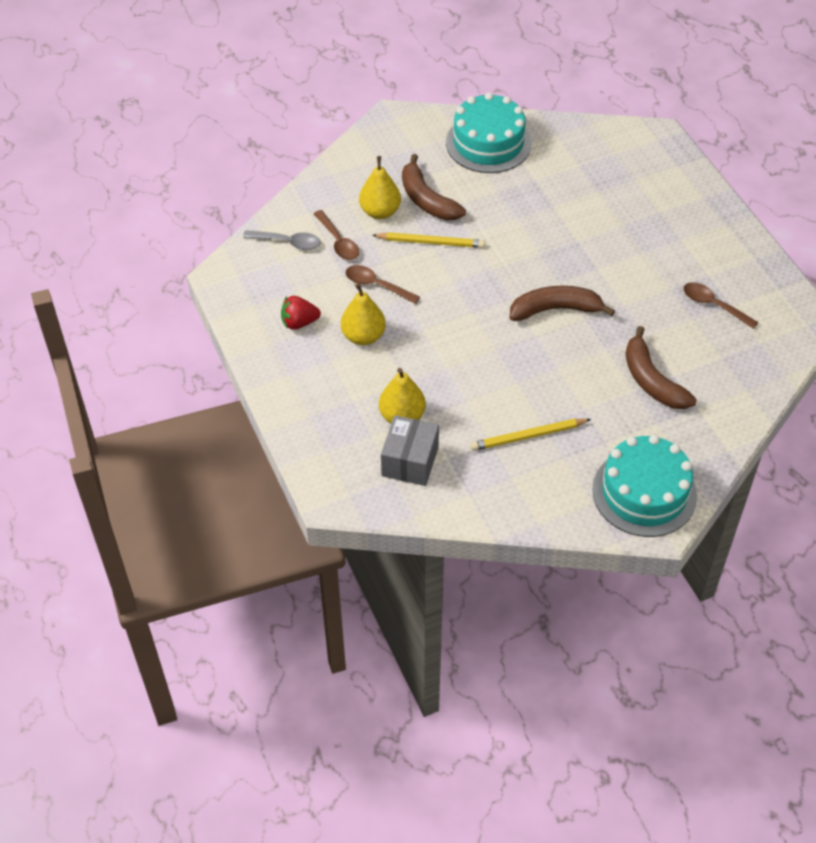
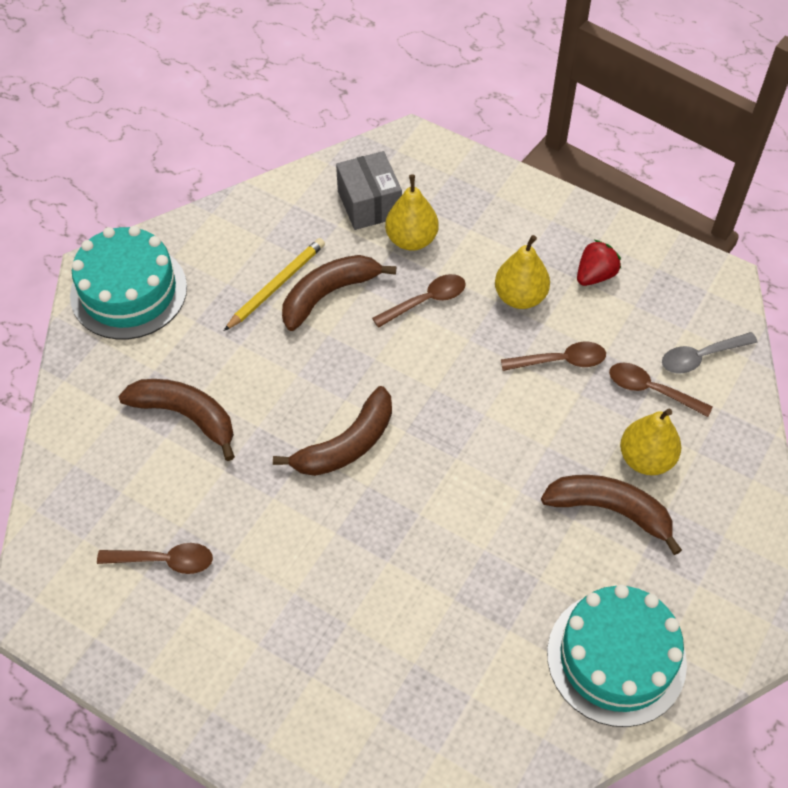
camera: 145 degrees right, 5 degrees up
(430, 368) = (426, 301): none -> brown spoon
(431, 242) = (553, 451): yellow pencil -> none
(495, 409) = (328, 294): none -> brown banana

